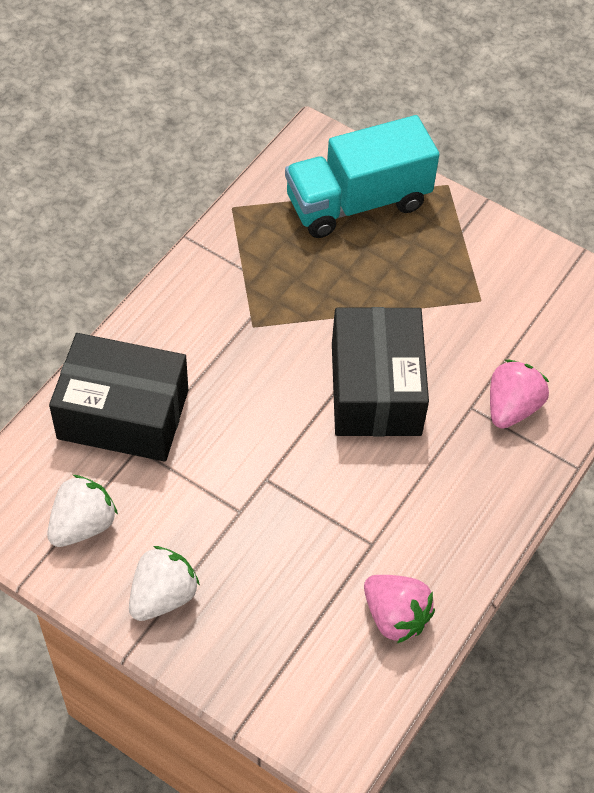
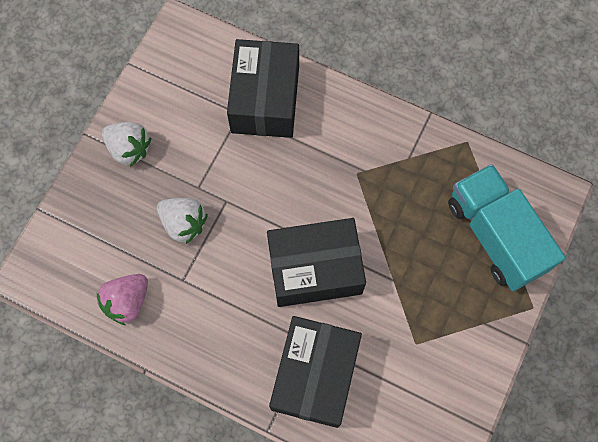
camera: 85 degrees right, 15 degrees up
(83, 525) = (176, 91): white strawberry -> white strawberry (184, 223)
(511, 407) = (315, 375): pink strawberry -> black box

